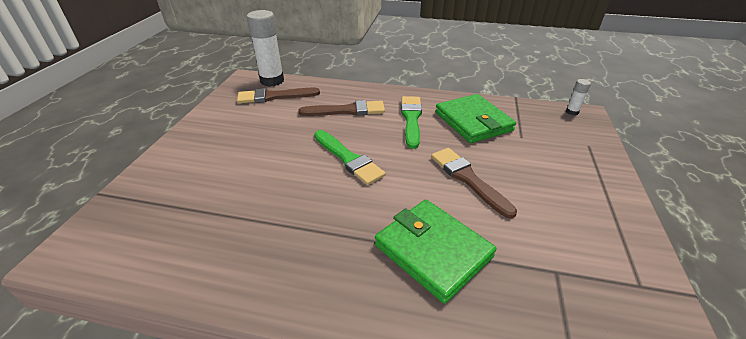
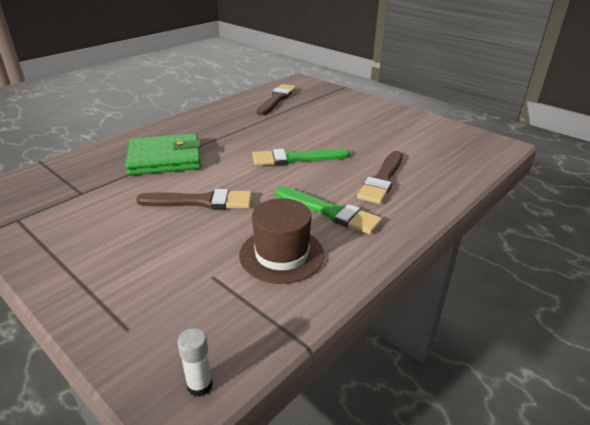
camera: 120 degrees right, 5 degrees down
(272, 81) = (488, 156): white glue stick -> none
(274, 96) = (444, 150): brown brush -> brown brush (277, 99)
(473, 121) = (281, 254): green wallet -> brown hat

